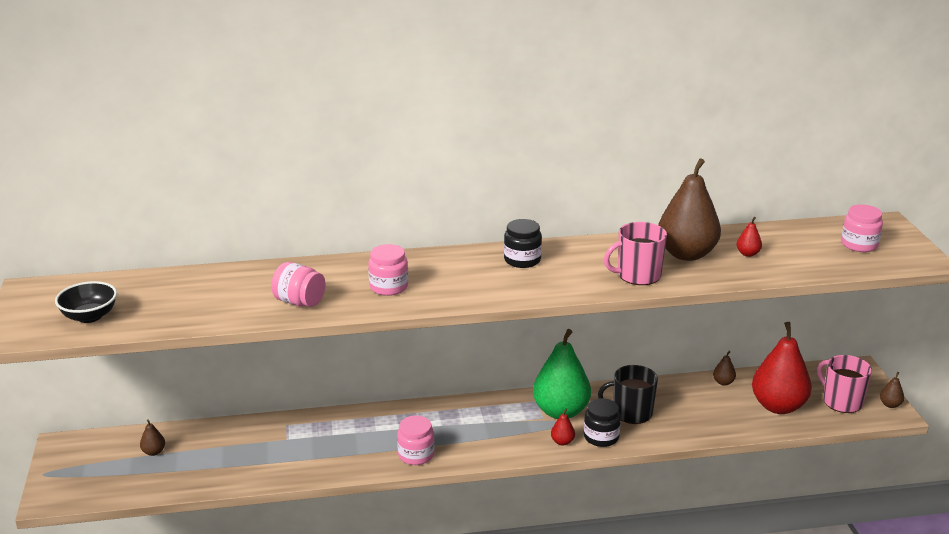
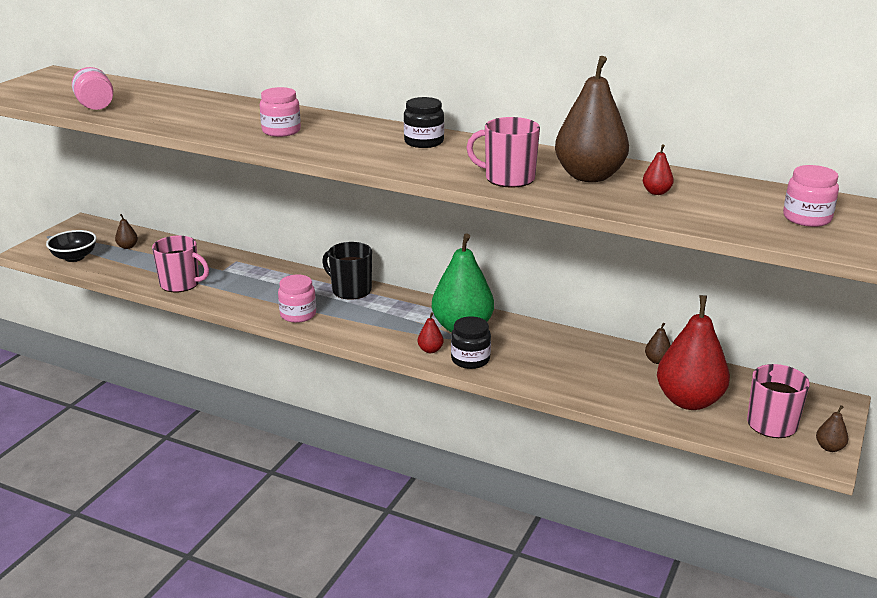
camera: 35 degrees right, 0 degrees up
(89, 316) = (56, 95): black bowl -> black bowl (74, 257)
(267, 469) = (181, 284): none -> pink mug
(299, 302) = (200, 123): pink jar -> pink jar (96, 106)
(631, 413) = (526, 352): black mug -> black mug (350, 290)

